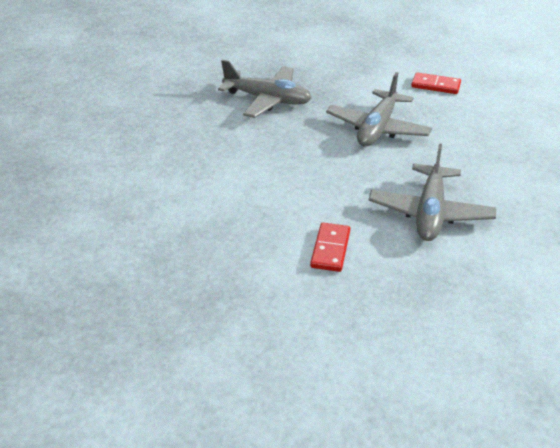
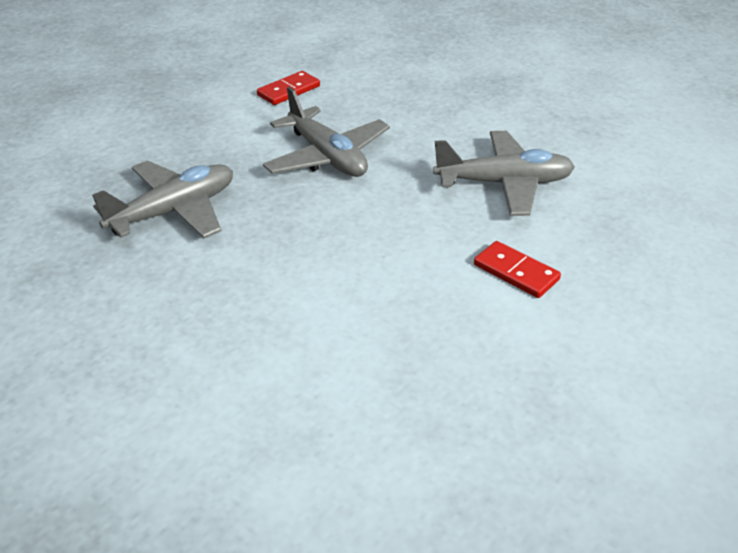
camera: 60 degrees left, 0 degrees up
(430, 212) = (504, 183): grey plane -> grey plane turned 45 degrees counterclockwise

